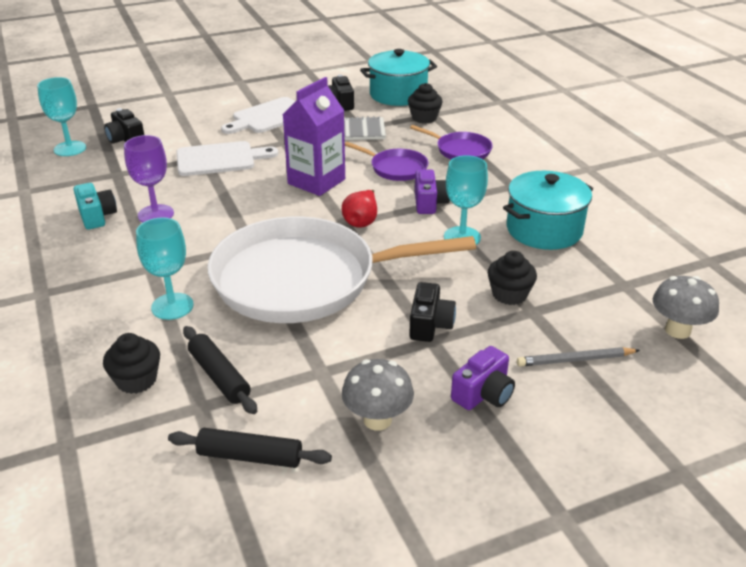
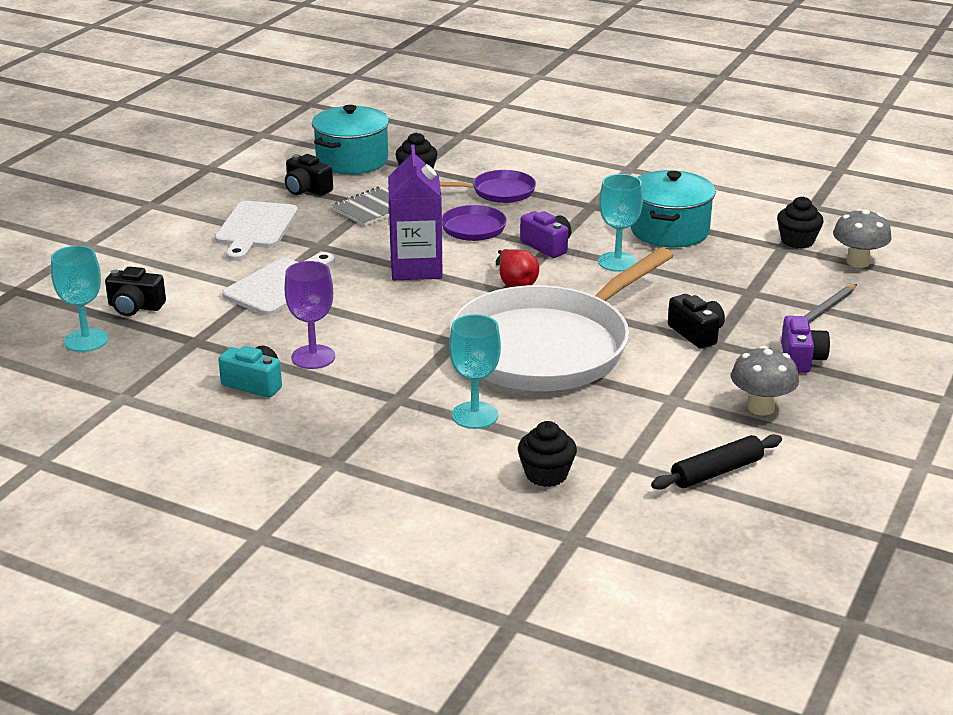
camera: 40 degrees left, 5 degrees down
(219, 376) = (605, 440): black rolling pin -> none
(509, 294) = (717, 288): black cupcake -> black cupcake (797, 241)

